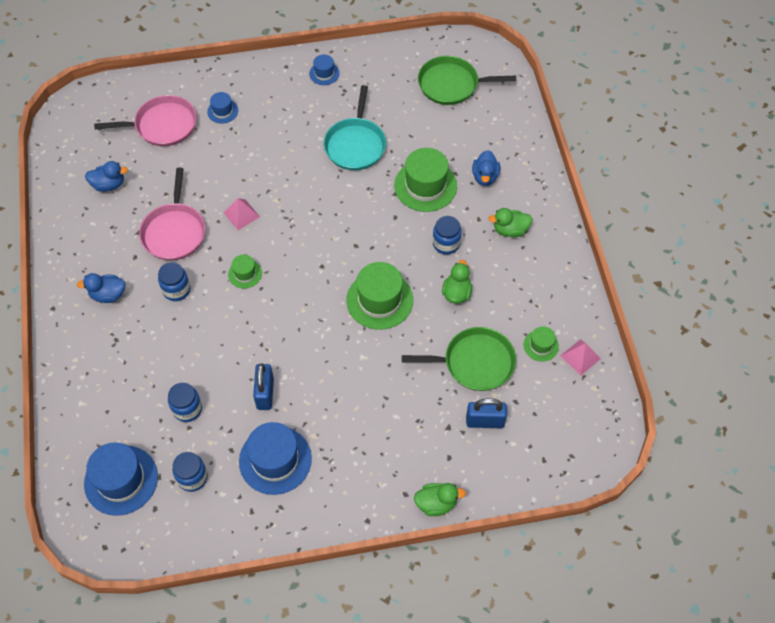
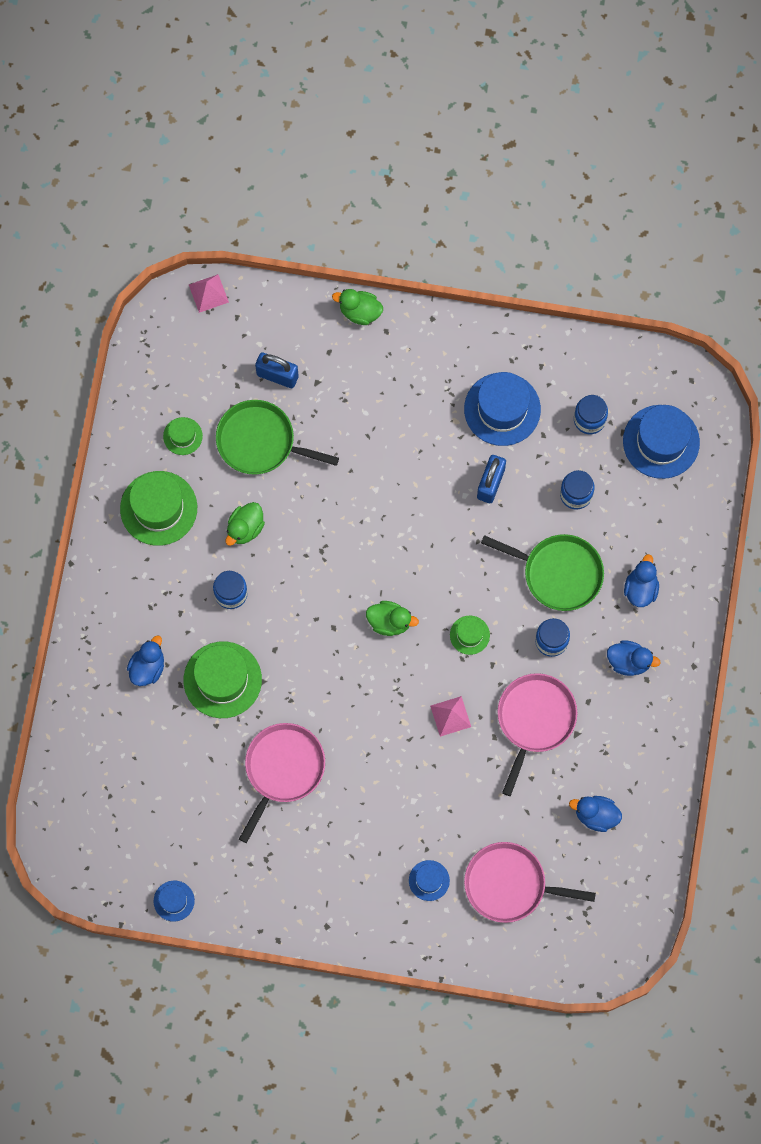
camera: 160 degrees left, 15 degrees up
(111, 352) = (640, 588): none -> blue duck
(324, 73) = (282, 896): blue hat -> blue hat (174, 901)
(355, 144) = (282, 769): turquoise pan -> pink pan
(379, 300) = (332, 549): green hat -> green hat (158, 508)
(451, 84) = (128, 819): green pan -> green pan (558, 573)
(510, 230) = (151, 585): green duck -> green duck (389, 622)
(580, 357) = (147, 409): pink pyramid -> pink pyramid (208, 293)

